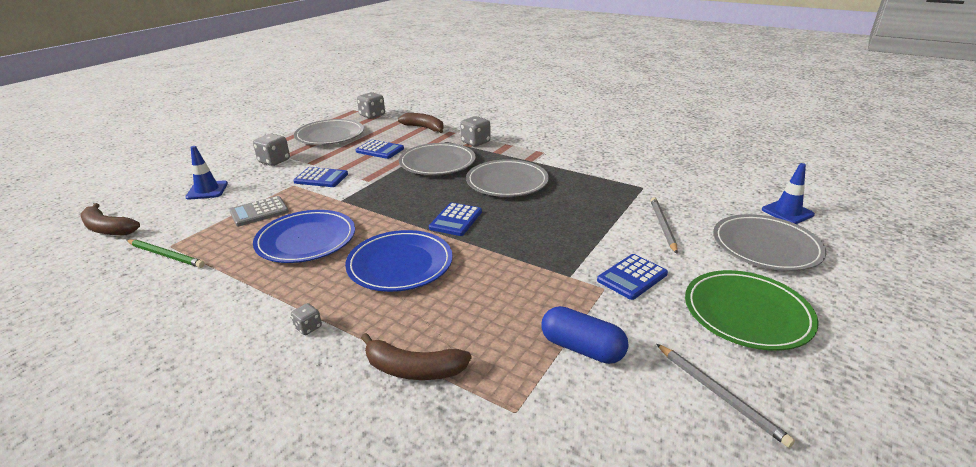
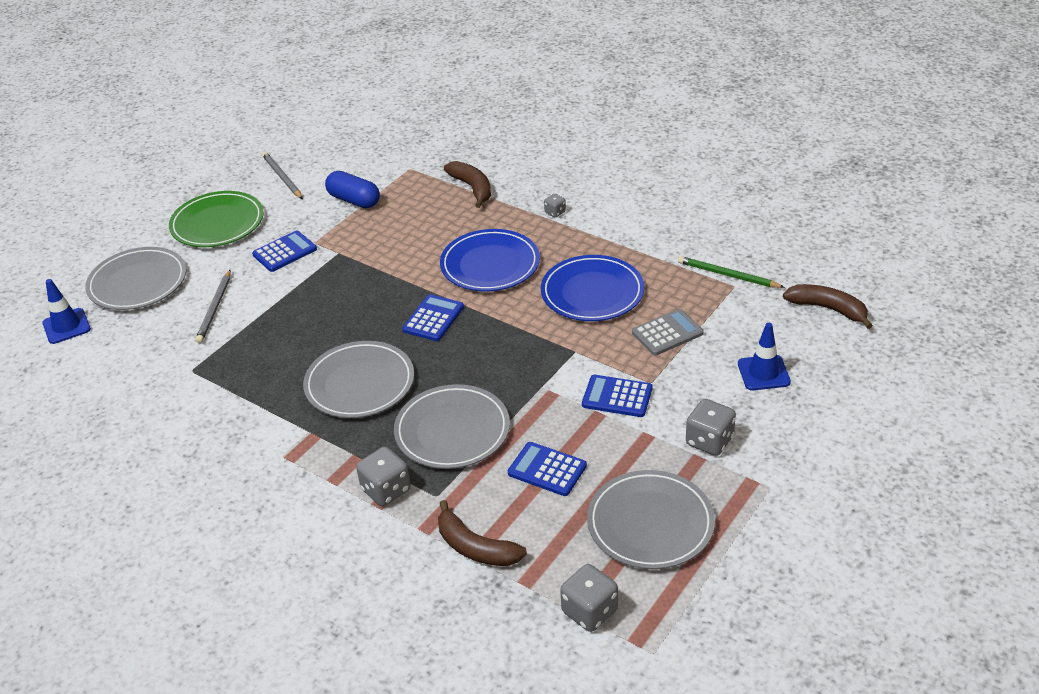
camera: 175 degrees left, 10 degrees up
(413, 369) = (472, 188): brown banana -> brown banana turned 45 degrees clockwise

